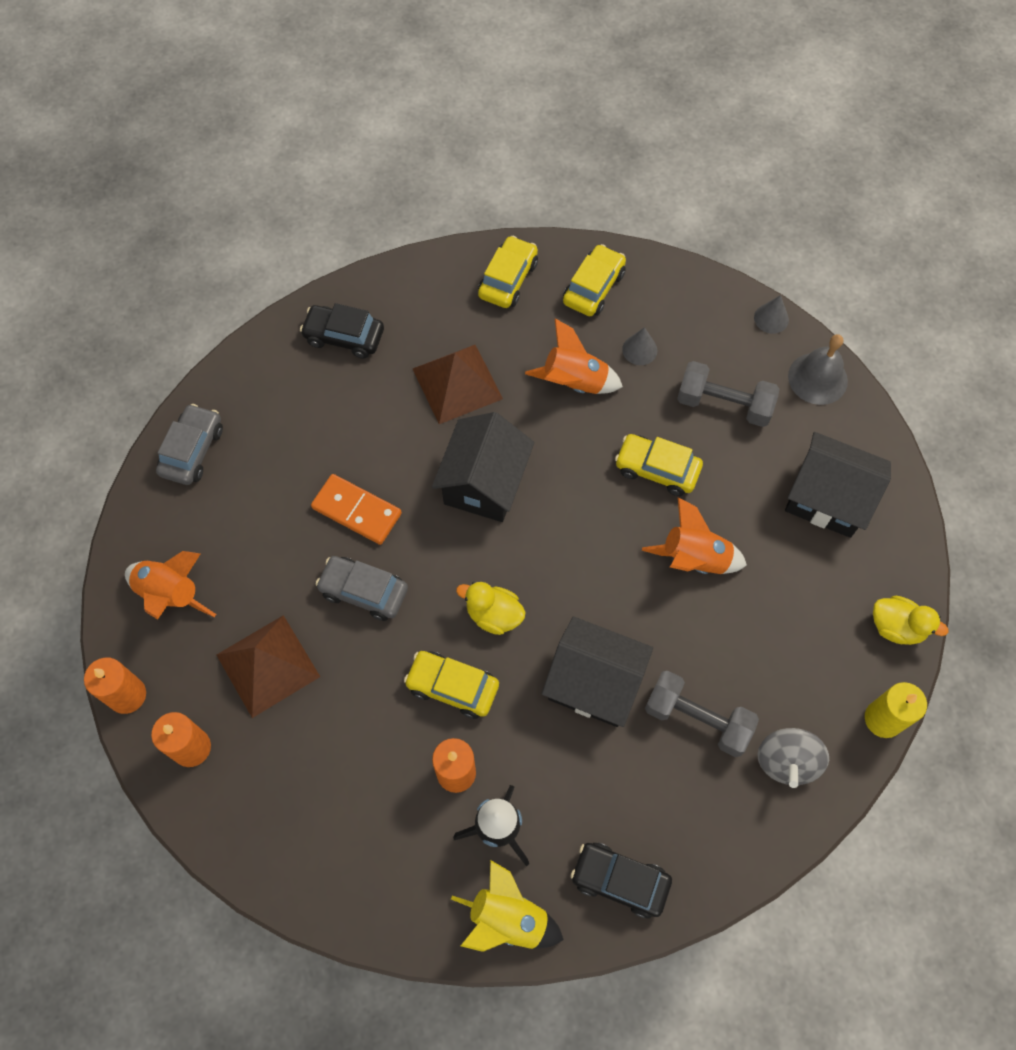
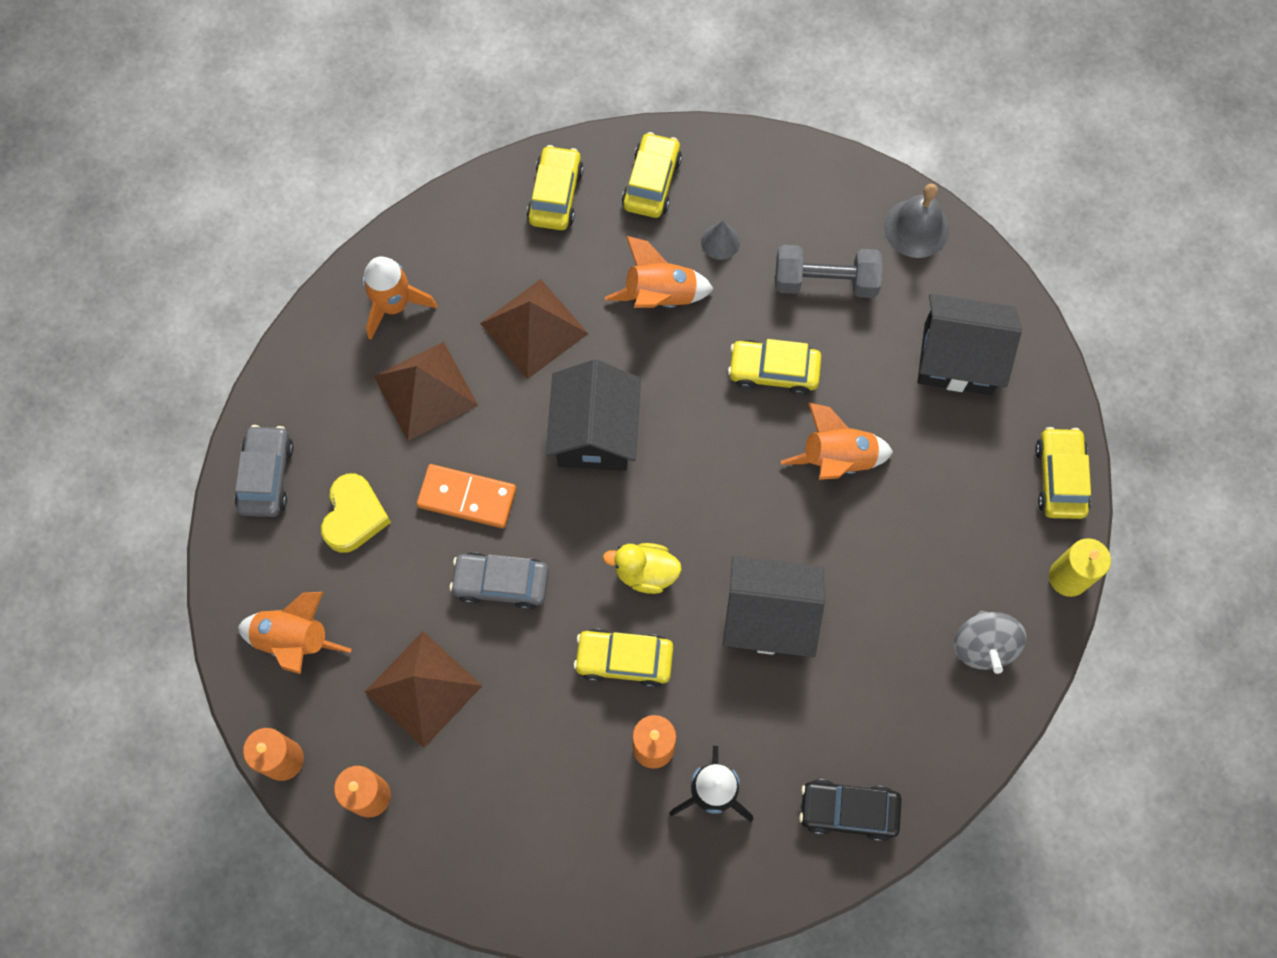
camera: 15 degrees left, 5 degrees up
(255, 502) = (354, 516): none -> yellow heart
(344, 337) = (394, 305): black car -> orange rocket
(349, 413) = (426, 390): none -> brown pyramid
(508, 919) = (747, 879): yellow rocket -> none
(697, 719) = (883, 627): grey dumbbell -> none
(771, 318) = (851, 172): grey cone -> none
(896, 627) = (1059, 478): yellow duck -> yellow car

